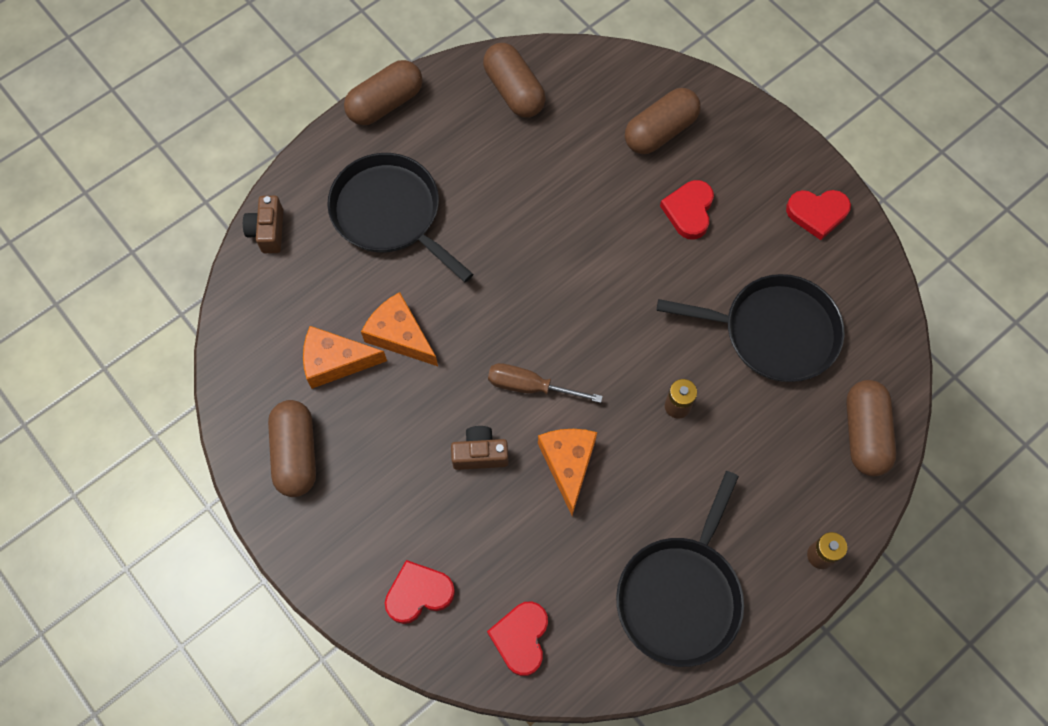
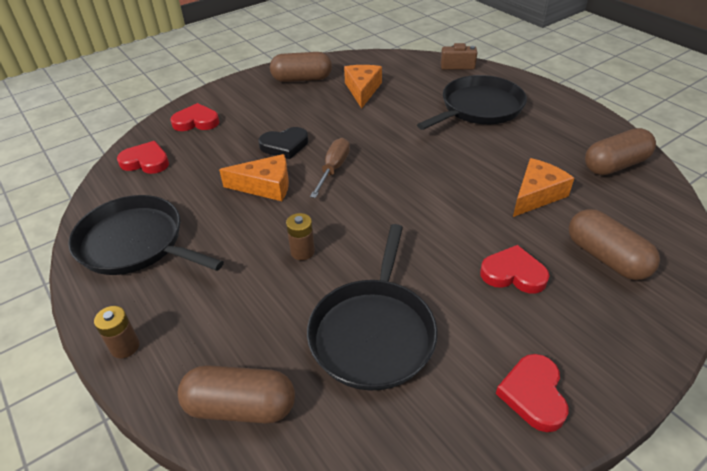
camera: 95 degrees right, 25 degrees down
(385, 103) = (575, 105): brown capsule -> none
(400, 335) = (380, 113): orange cheese -> orange cheese (536, 195)
(418, 593) = (196, 121): red heart -> red heart turned 75 degrees counterclockwise
(480, 454) = (284, 145): brown camera -> black heart

